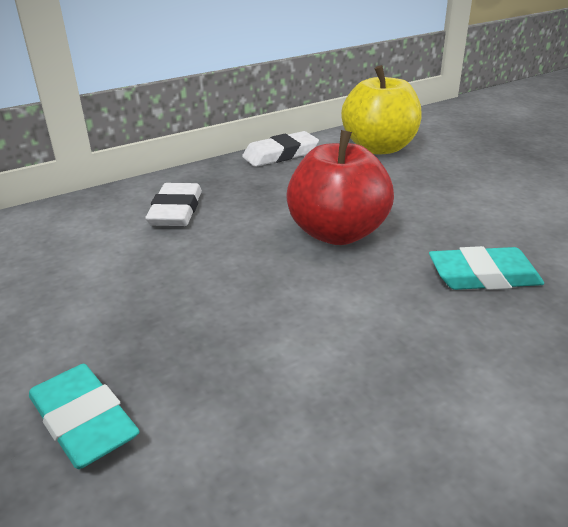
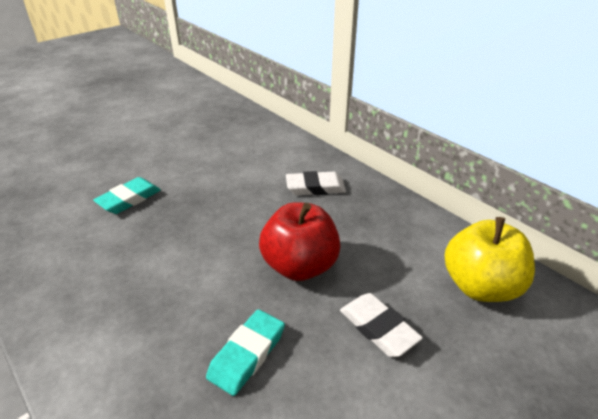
camera: 80 degrees right, 5 degrees up
(280, 154) = (429, 222): white eraser -> white eraser (378, 328)
(483, 276) = (247, 354): turquoise eraser -> turquoise eraser turned 45 degrees clockwise

